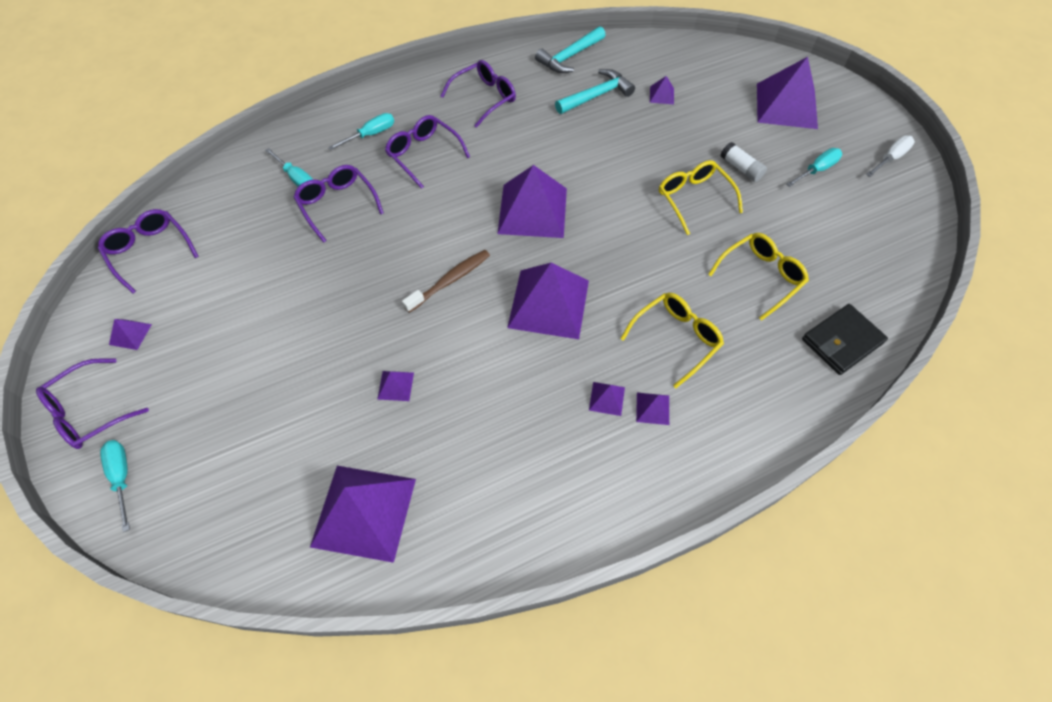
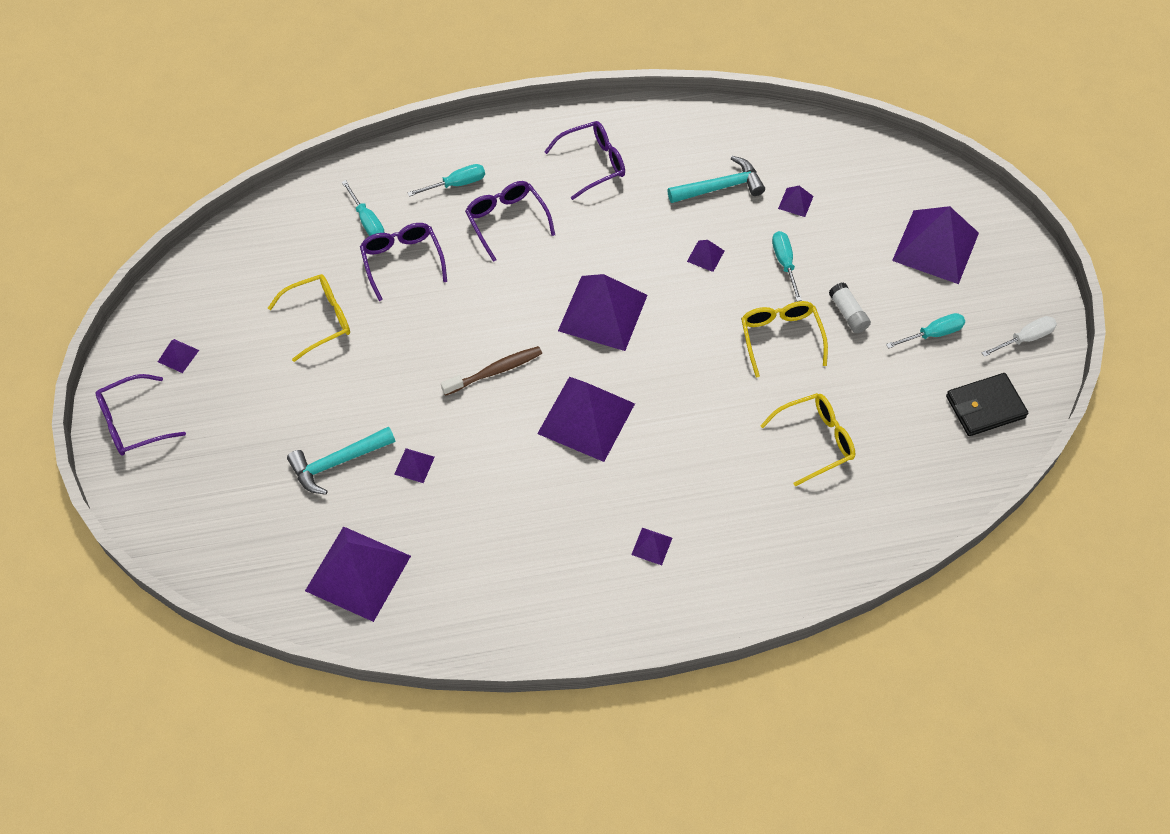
camera: 15 degrees right, 0 degrees up
(122, 477) = (154, 490): turquoise screwdriver -> turquoise screwdriver (784, 263)
(149, 251) = (207, 272): purple glasses -> none
(569, 57) = (707, 129): turquoise hammer -> turquoise hammer (337, 462)
(606, 398) = (611, 526): purple pyramid -> purple pyramid (705, 256)
(676, 339) = (701, 484): yellow glasses -> yellow glasses (320, 319)
(841, 341) = (869, 527): black wallet -> black wallet (985, 407)

